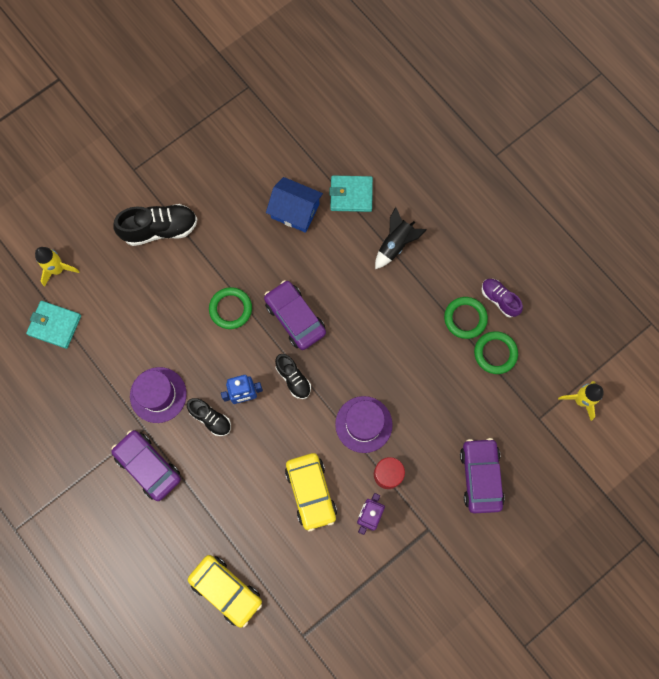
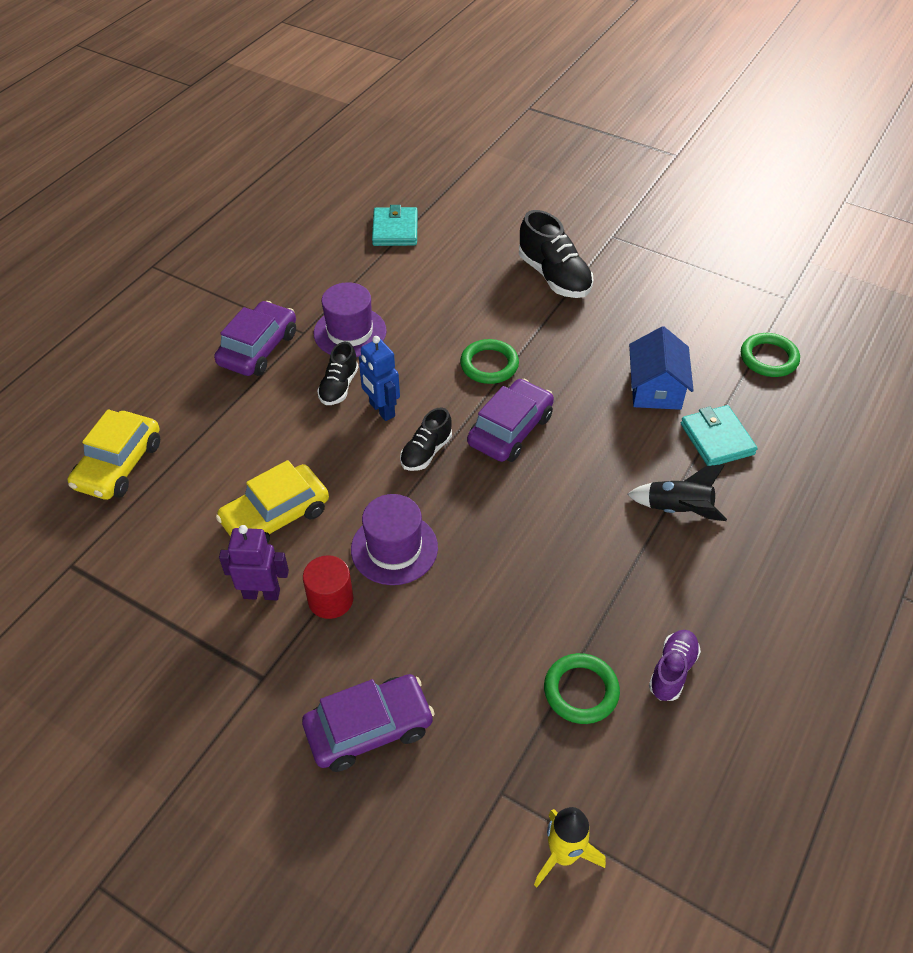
camera: 70 degrees right, 25 degrees down
(58, 269) = (460, 214): yellow rocket -> none
(465, 318) = (615, 631): green ring -> green ring (768, 358)

